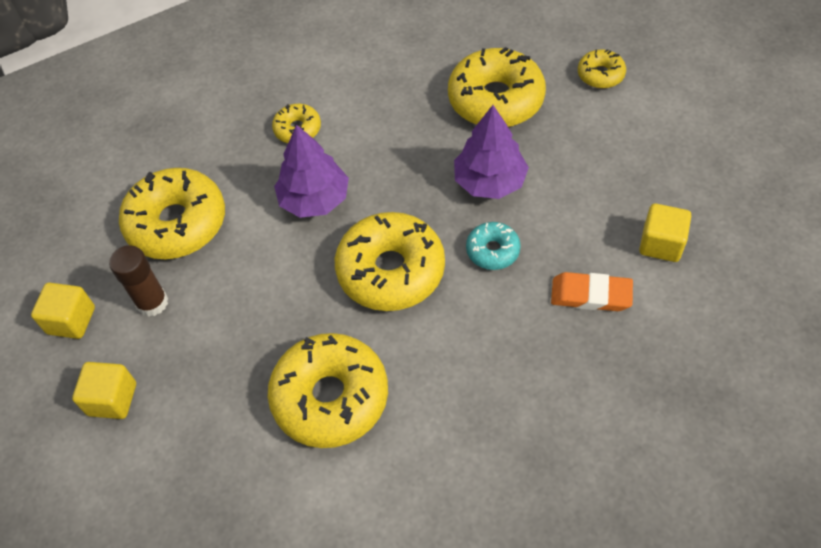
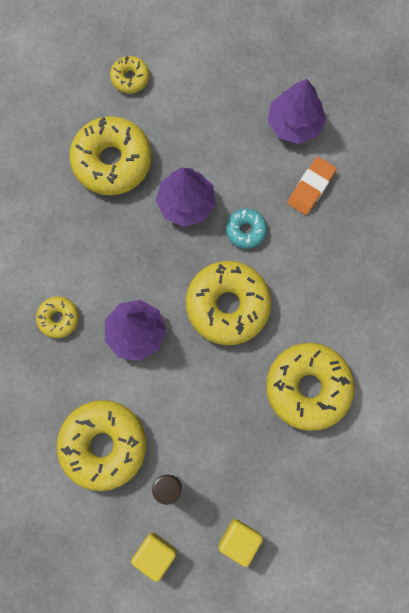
camera: 70 degrees left, 20 degrees up
(661, 244) = (294, 124): yellow cube -> purple tree

